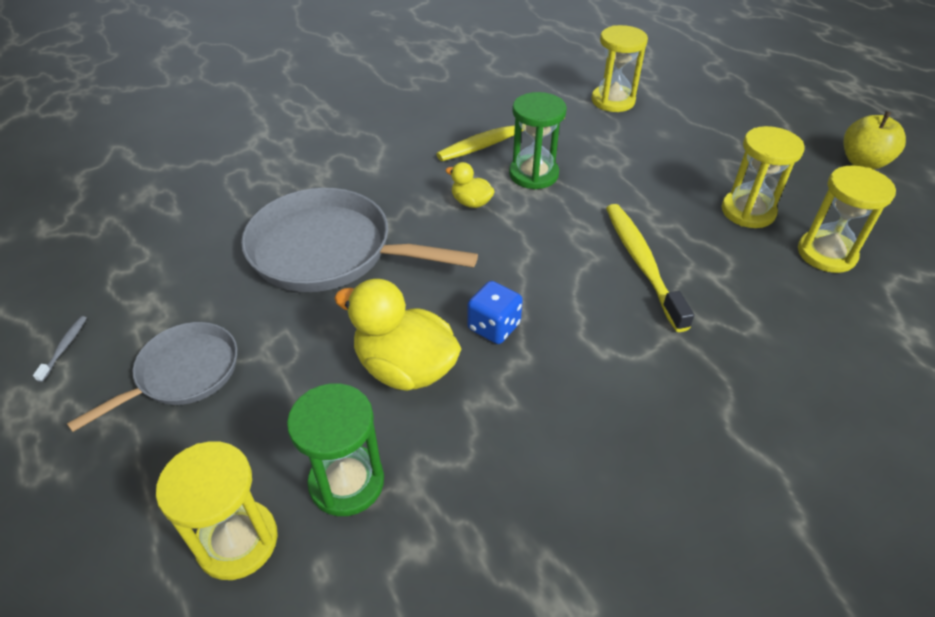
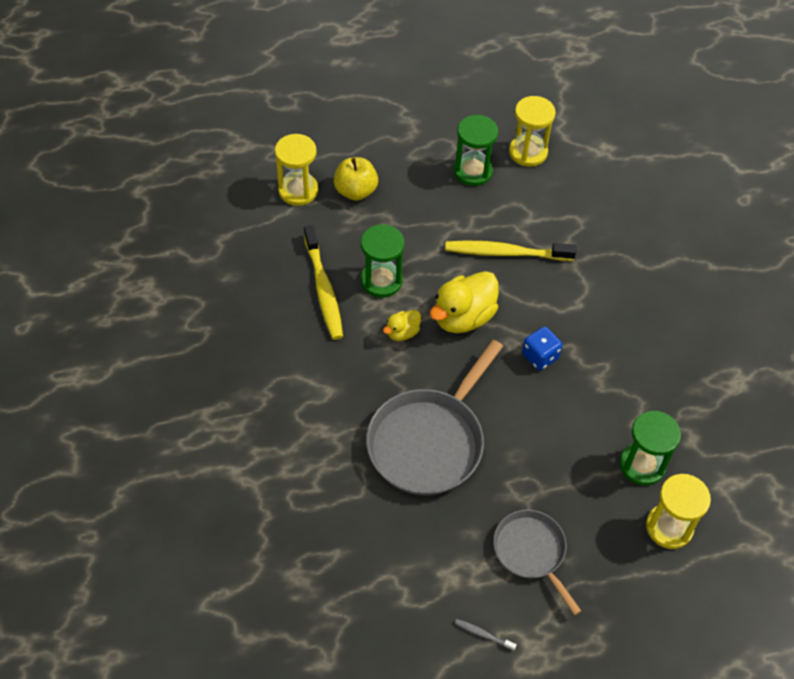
camera: 75 degrees left, 10 degrees up
(405, 368) = (562, 416): yellow duck -> yellow duck (463, 317)
(748, 211) = (473, 171): yellow hourglass -> green hourglass
(863, 162) = (443, 81): yellow apple -> yellow apple (356, 191)

